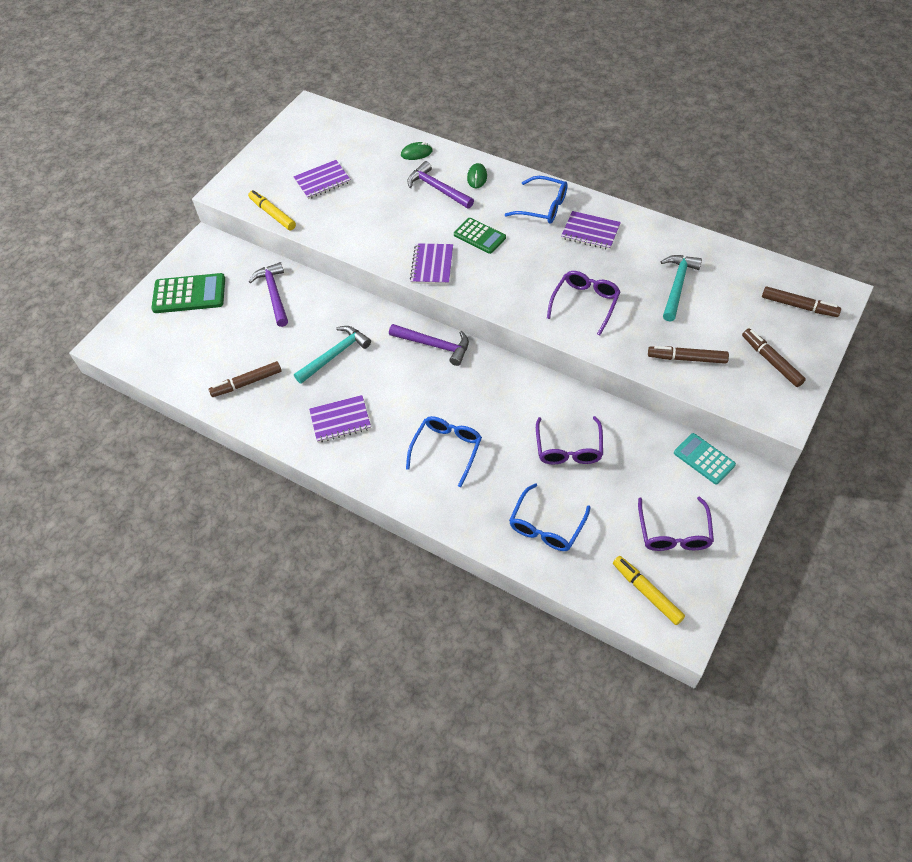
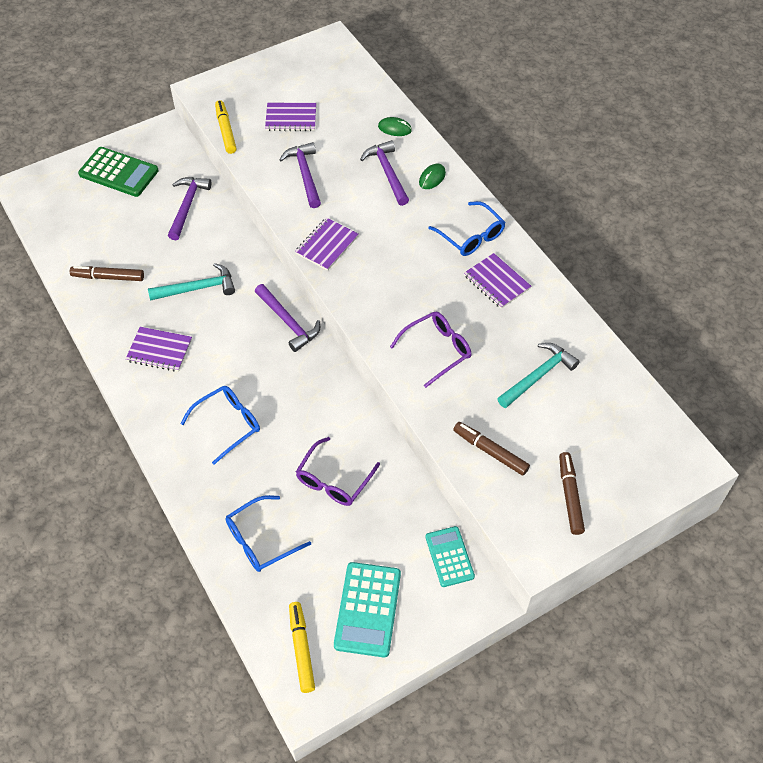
camera: 25 degrees right, 0 degrees up
(369, 219) = (305, 174): none -> purple hammer
(479, 236) = (390, 237): green calculator -> none
(674, 533) = (367, 609): purple glasses -> turquoise calculator
(799, 306) = (643, 456): brown marker -> none

